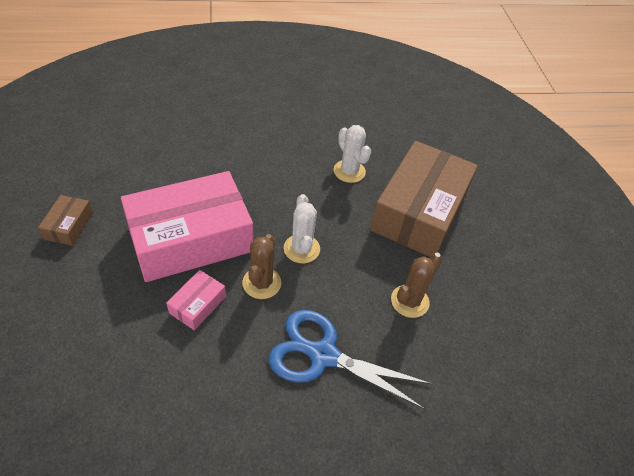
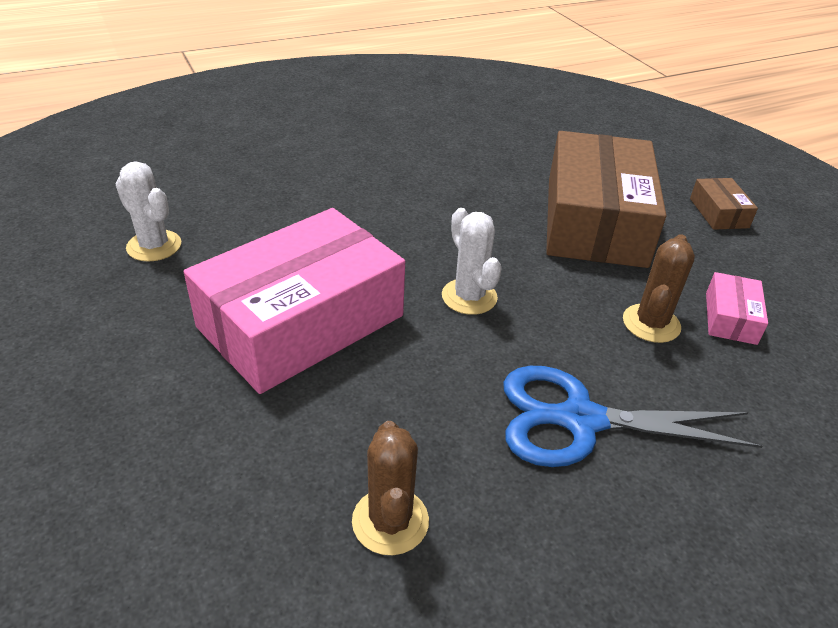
camera: 15 degrees left, 10 degrees down
(69, 225) = (94, 348): brown box -> brown box (718, 213)
(197, 304) = (358, 403): pink box -> pink box (730, 318)
(261, 283) = (438, 351): brown cactus -> brown cactus (390, 521)
(349, 171) = (478, 196): white cactus -> white cactus (154, 246)

